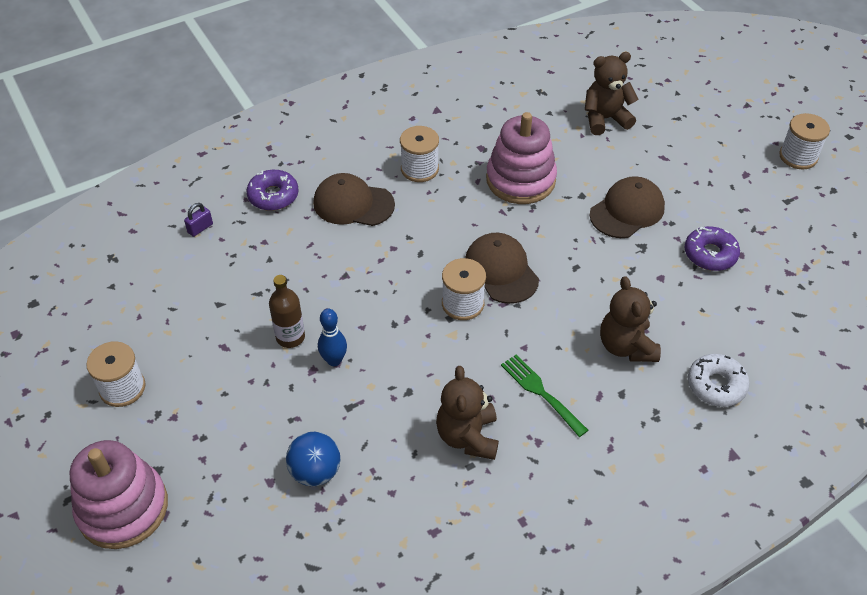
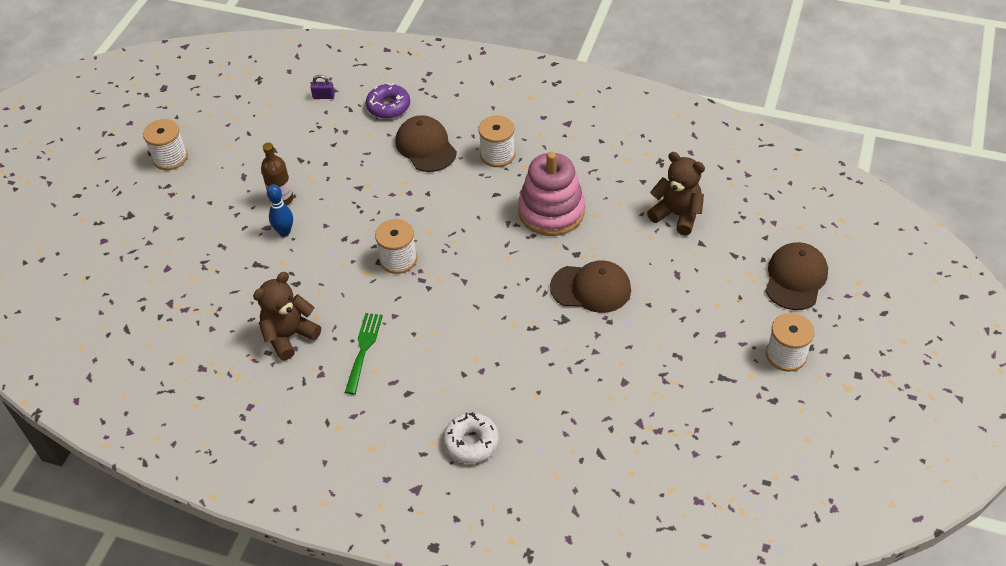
camera: 50 degrees right, 0 degrees up
(123, 508) = (92, 221): pink stacking toy -> none
(315, 472) = (193, 283): blue ball -> none
(501, 270) = (450, 259): brown cap -> brown cap (795, 278)
(626, 346) = (454, 369): brown teddy bear -> none
(710, 254) = (602, 363): purple donut -> none

